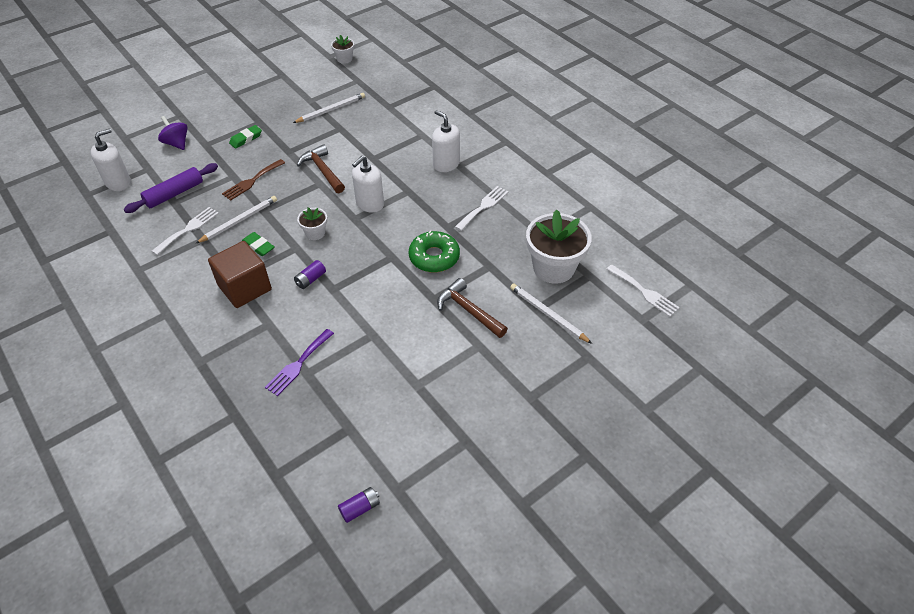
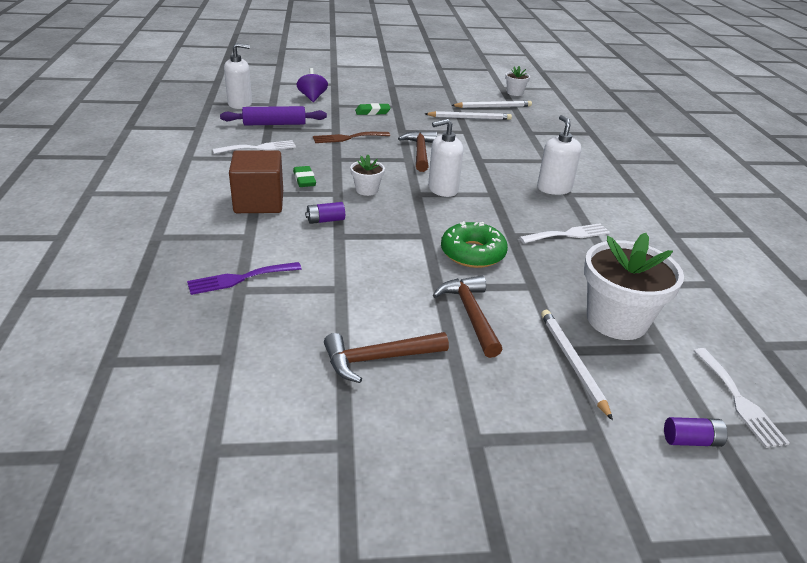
camera: 30 degrees right, 15 degrees down
(239, 221) = (307, 158): white pencil -> white pencil (493, 107)
(360, 508) = (151, 444): purple battery -> purple battery (691, 440)
(440, 375) = (378, 359): none -> brown hammer

